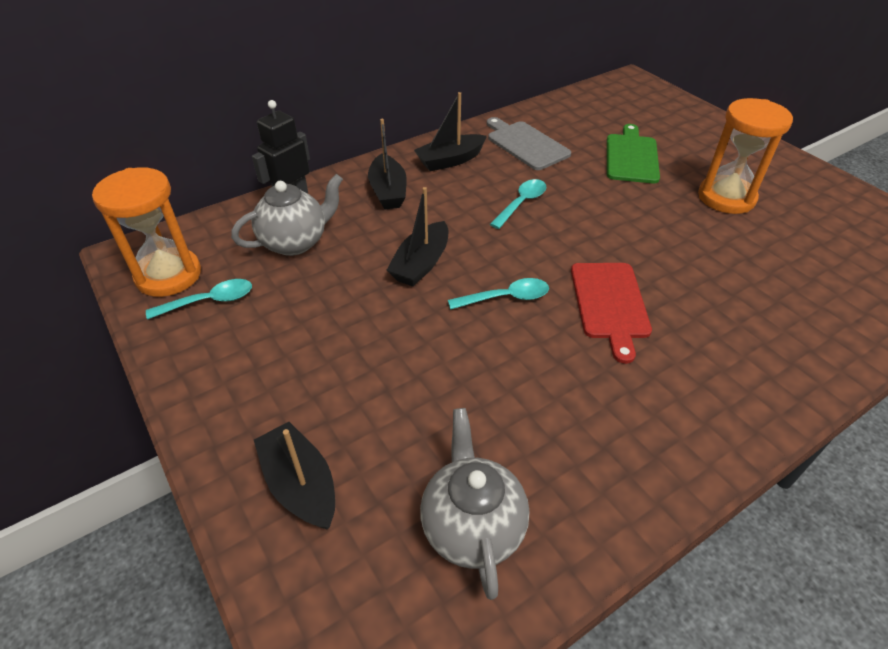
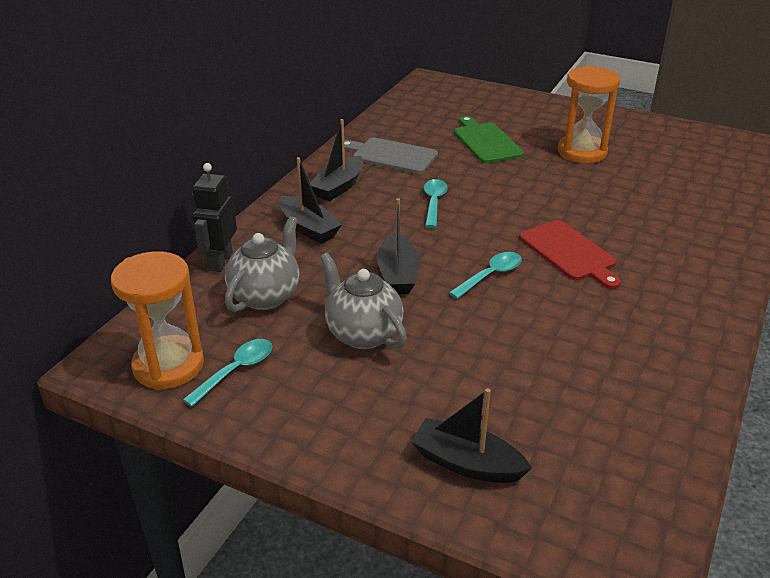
camera: 30 degrees left, 10 degrees down
(472, 526) = (615, 431): grey teapot -> grey teapot (363, 334)

